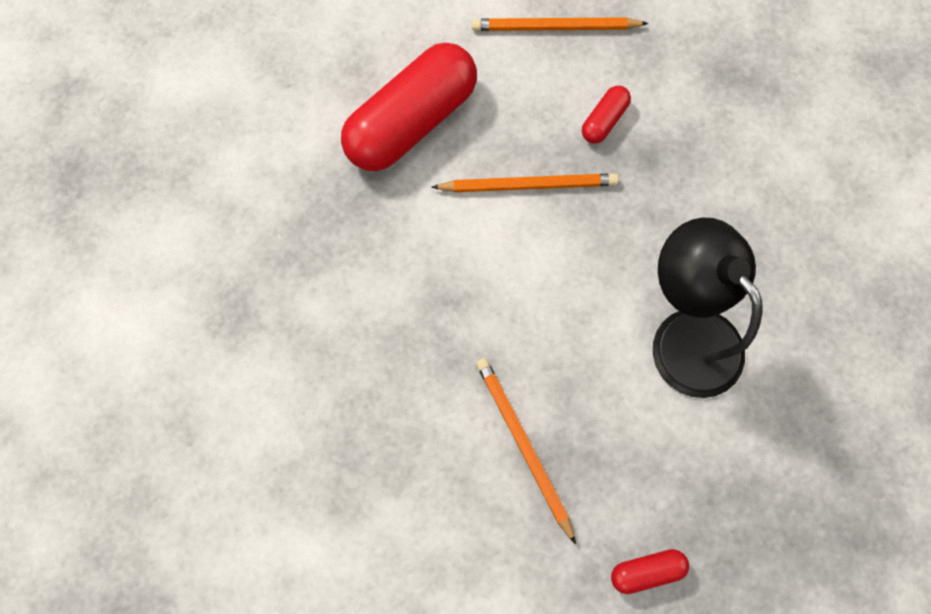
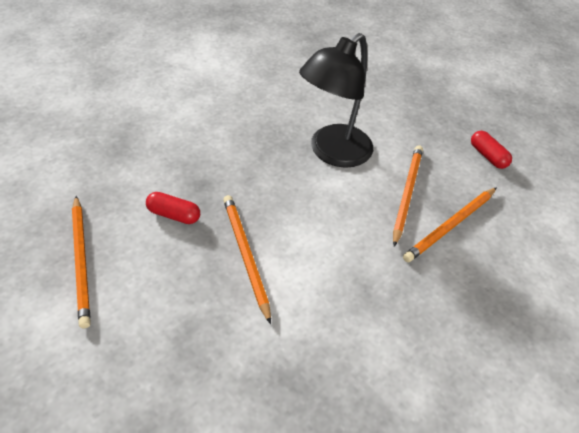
camera: 110 degrees left, 25 degrees down
(411, 122) = (203, 359): red capsule -> none
(590, 410) = (407, 194): none -> orange pencil

